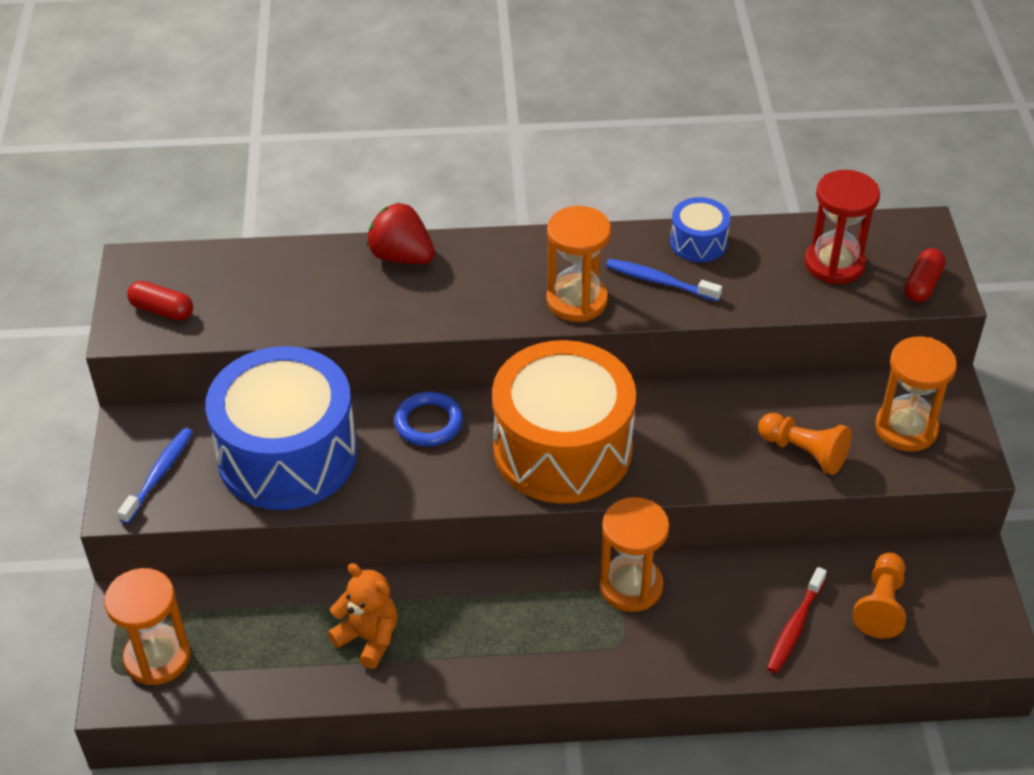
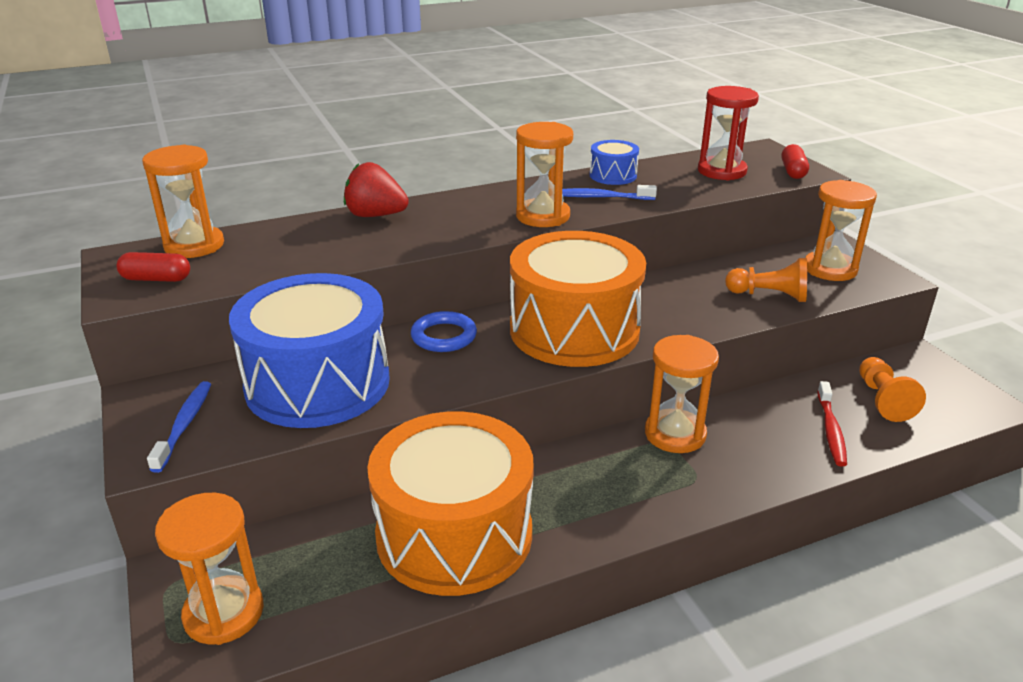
camera: 20 degrees left, 15 degrees down
(209, 265) = (194, 245): none -> orange hourglass
(368, 638) = (454, 534): orange teddy bear -> orange drum

